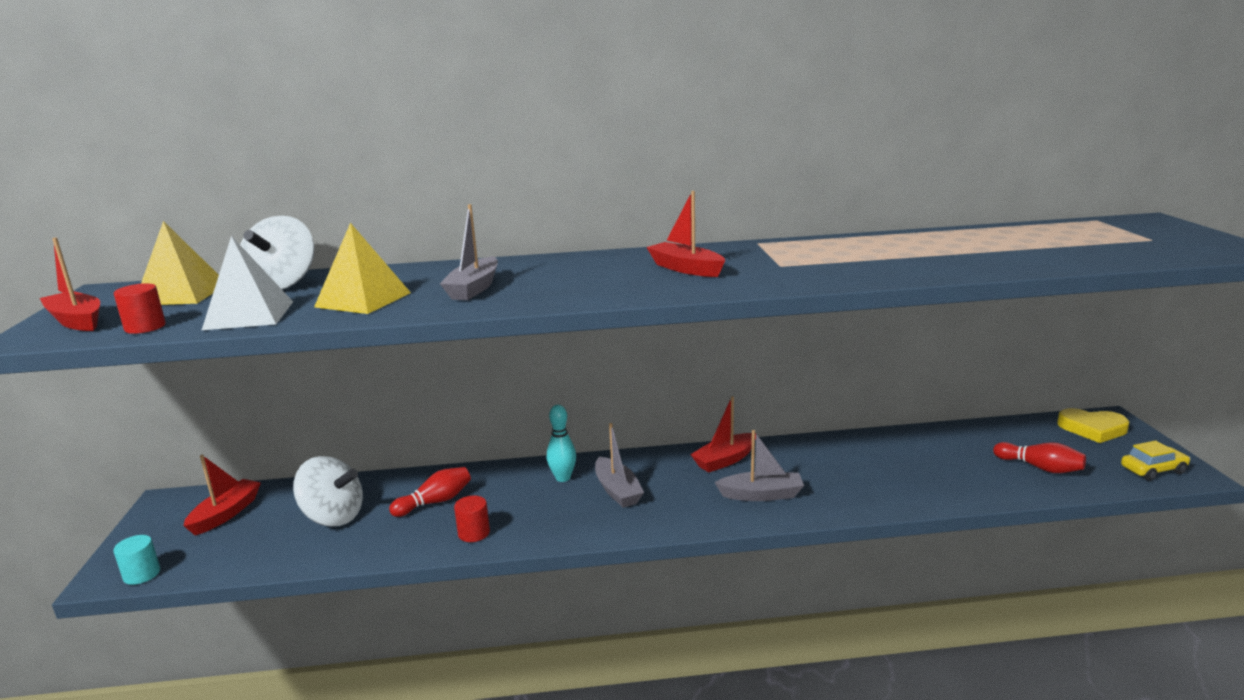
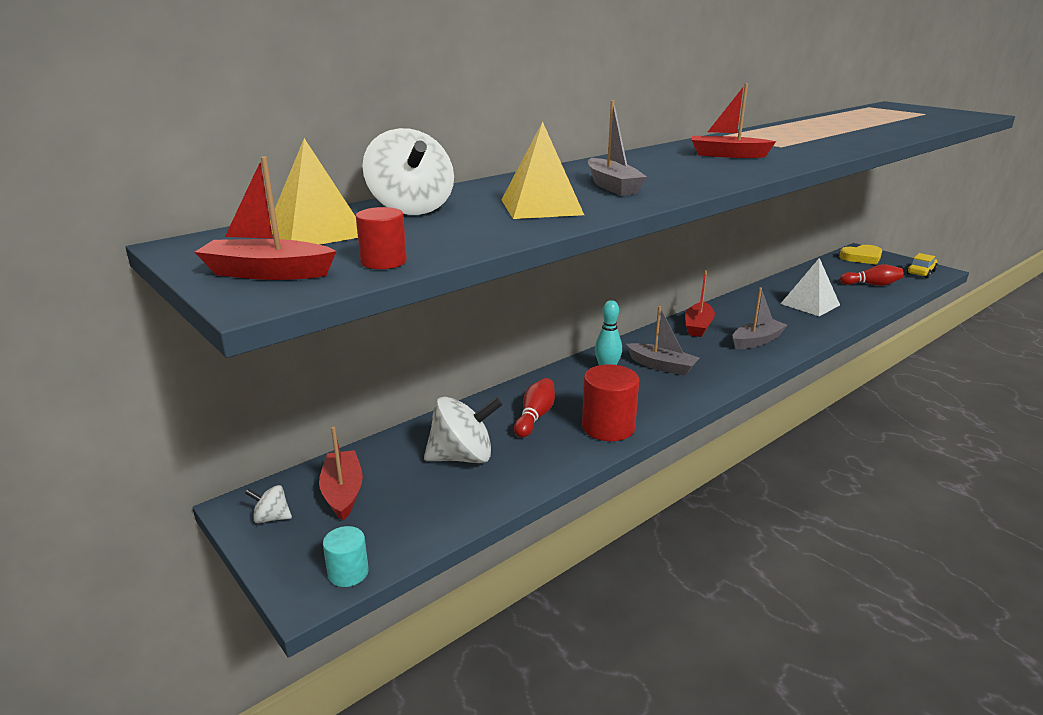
camera: 35 degrees left, 5 degrees up
(165, 516) = (271, 518): none -> white spinning top
(249, 315) = (468, 234): white pyramid -> white pyramid (810, 304)
(474, 533) = (608, 427): red cylinder -> red cylinder, size x1.76

